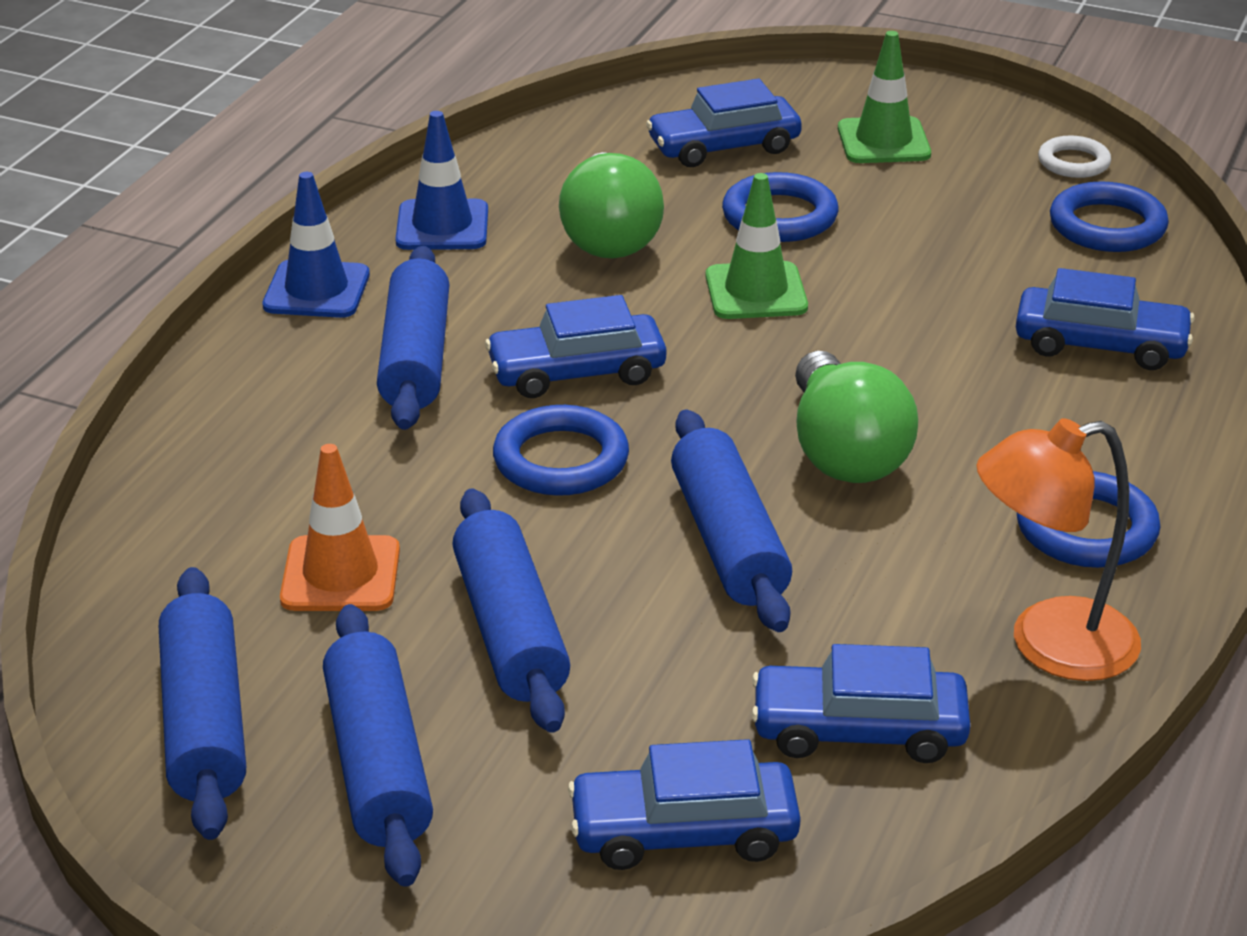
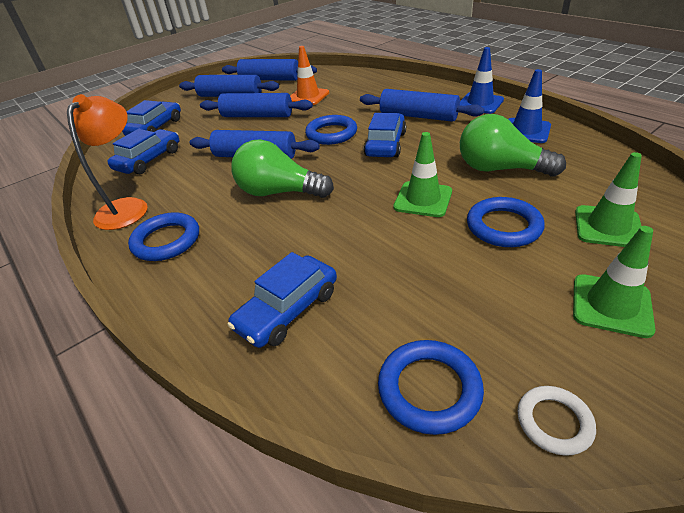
camera: 120 degrees right, 5 degrees up
(724, 146) = (608, 227): blue car -> green traffic cone

